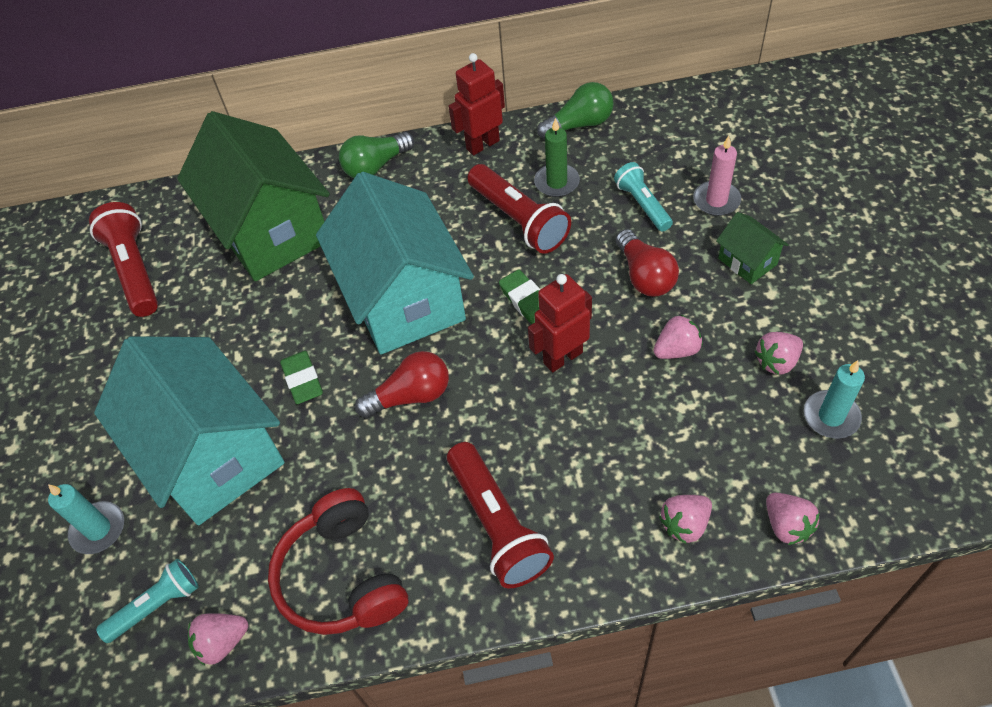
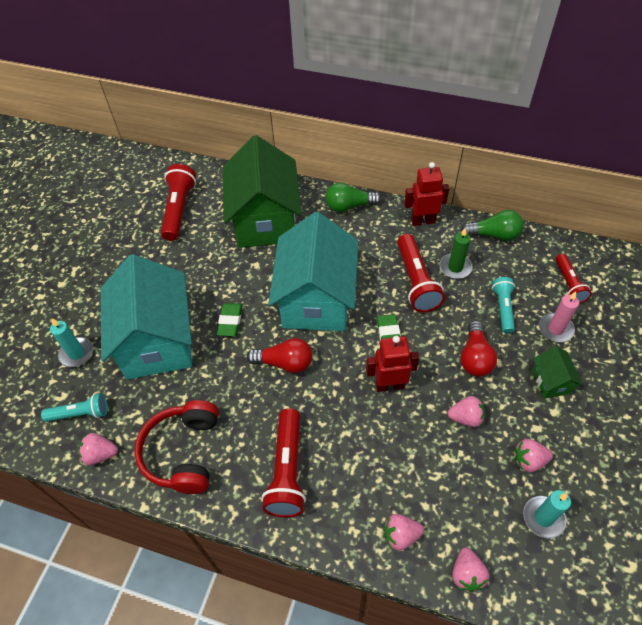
camera: 25 degrees right, 0 degrees up
(700, 143) = (568, 284): none -> red flashlight

